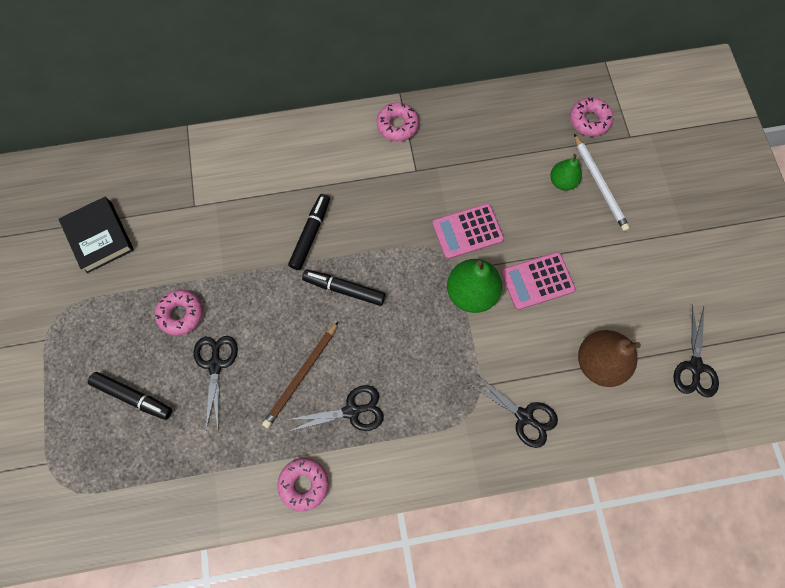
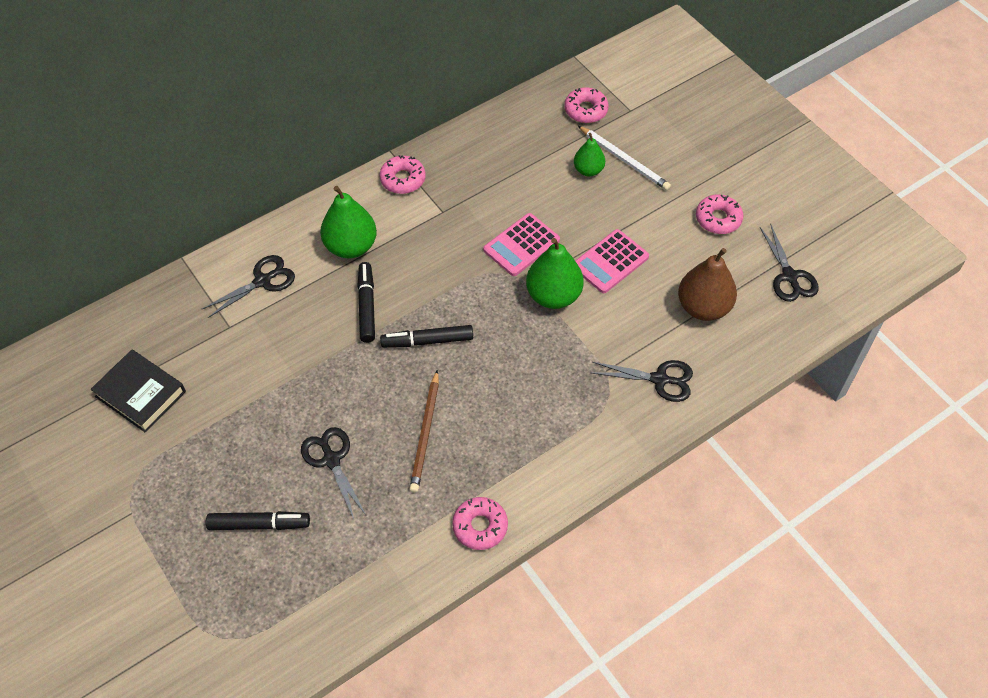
camera: 25 degrees left, 15 degrees down
(181, 314) = (269, 429): pink donut -> pink donut (718, 219)
(324, 172) = (351, 246): none -> green pear
(352, 411) = (493, 443): black scissors -> black scissors (262, 281)

